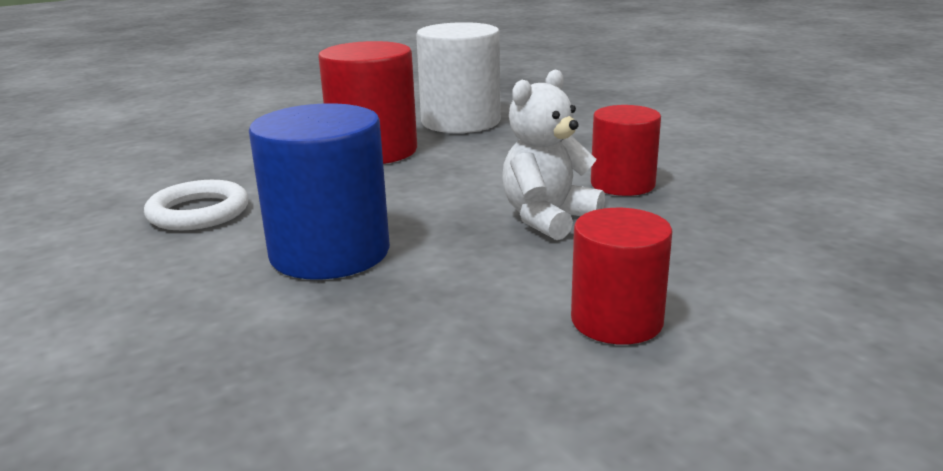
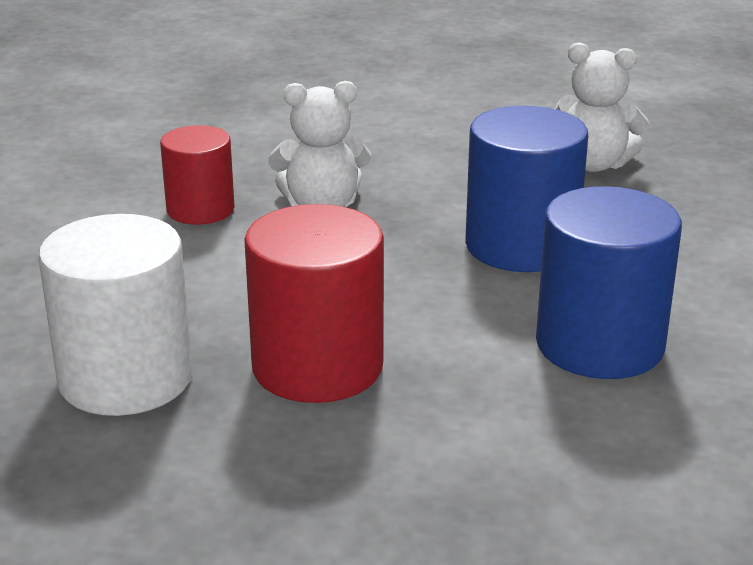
camera: 140 degrees left, 5 degrees up
(198, 212) = (599, 344): white ring -> blue cylinder
(350, 387) = (594, 164): none -> white teddy bear
(616, 320) = (413, 139): red cylinder -> none

